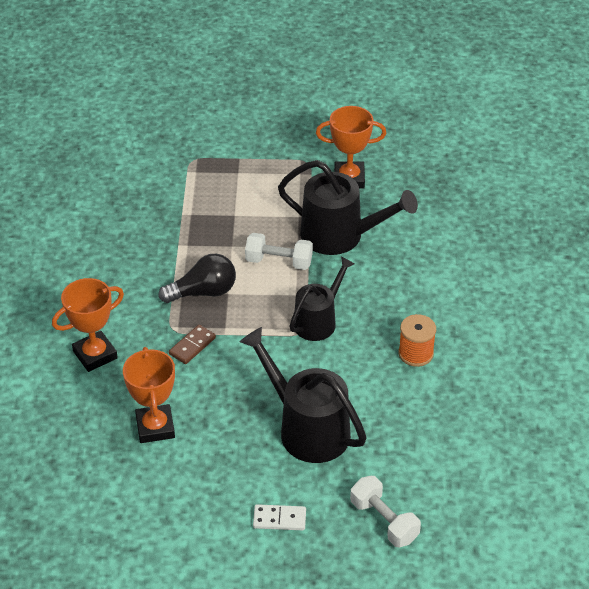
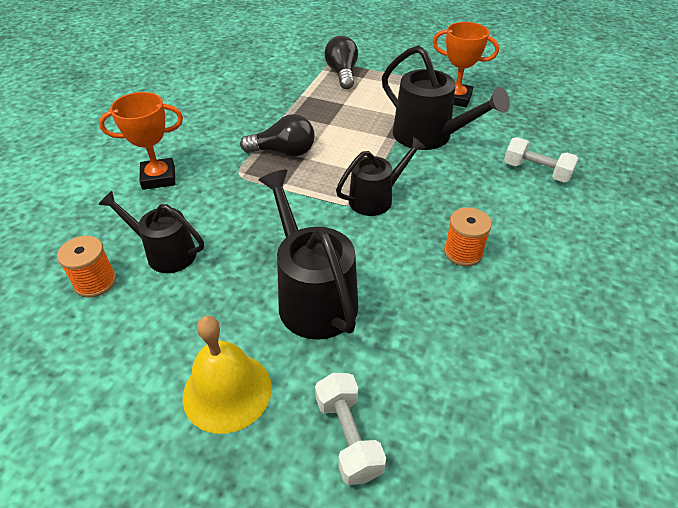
camera: 20 degrees right, 0 degrees up
(111, 470) = (95, 282): none -> orange spool
(155, 427) = (165, 253): orange trophy -> black watering can
(192, 346) = (246, 191): brown domino -> none
(212, 172) = (342, 74): none -> black light bulb
(279, 261) = (363, 144): white dumbbell -> white dumbbell (536, 171)
(279, 519) = (227, 391): white domino -> yellow bell

